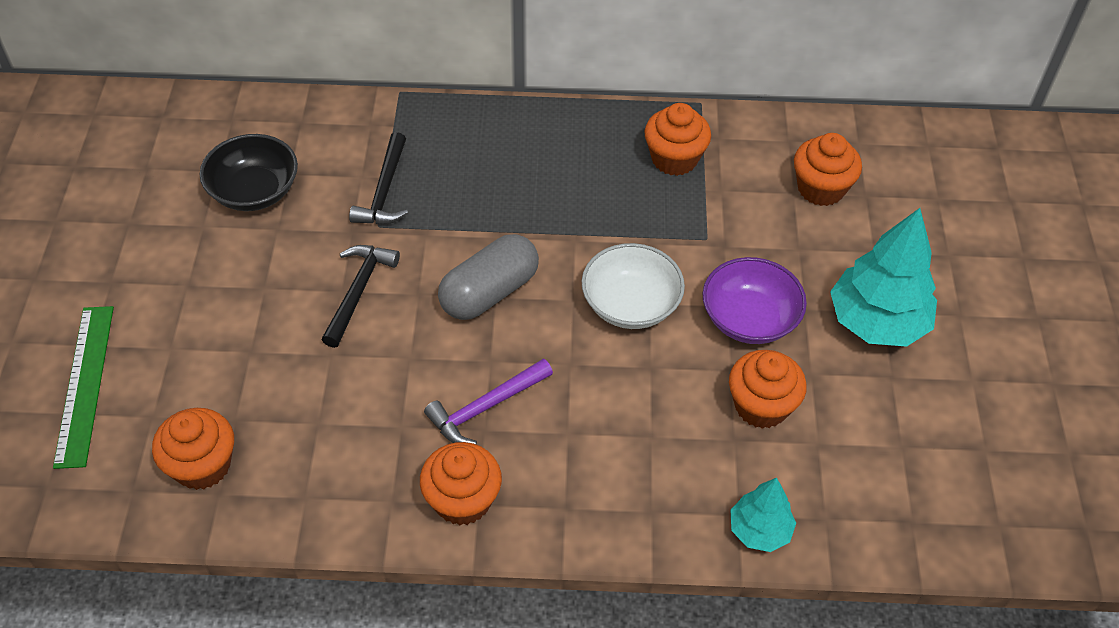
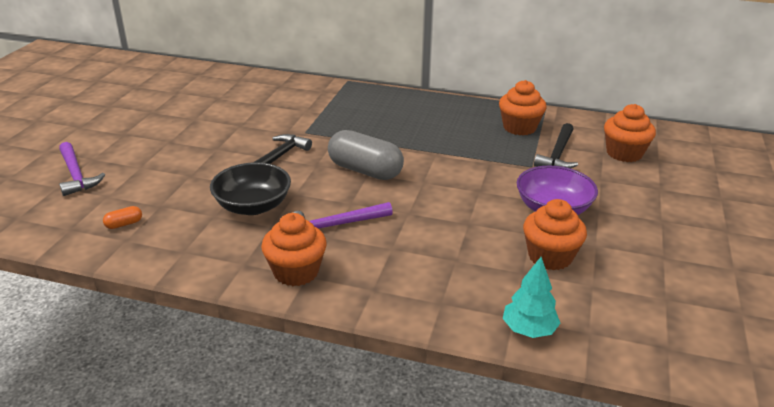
camera: 15 degrees right, 20 degrees down
(85, 384) = (76, 175): green ruler -> purple hammer
(202, 465) = (124, 224): orange cupcake -> orange capsule
(254, 191) = (235, 108): black bowl -> black bowl (253, 206)
(384, 191) = (317, 118): black hammer -> black hammer (557, 154)
(489, 292) = (365, 170): grey capsule -> grey capsule turned 60 degrees clockwise
(630, 304) = (464, 190): white bowl -> none
(877, 322) = (656, 225): turquoise tree -> none

